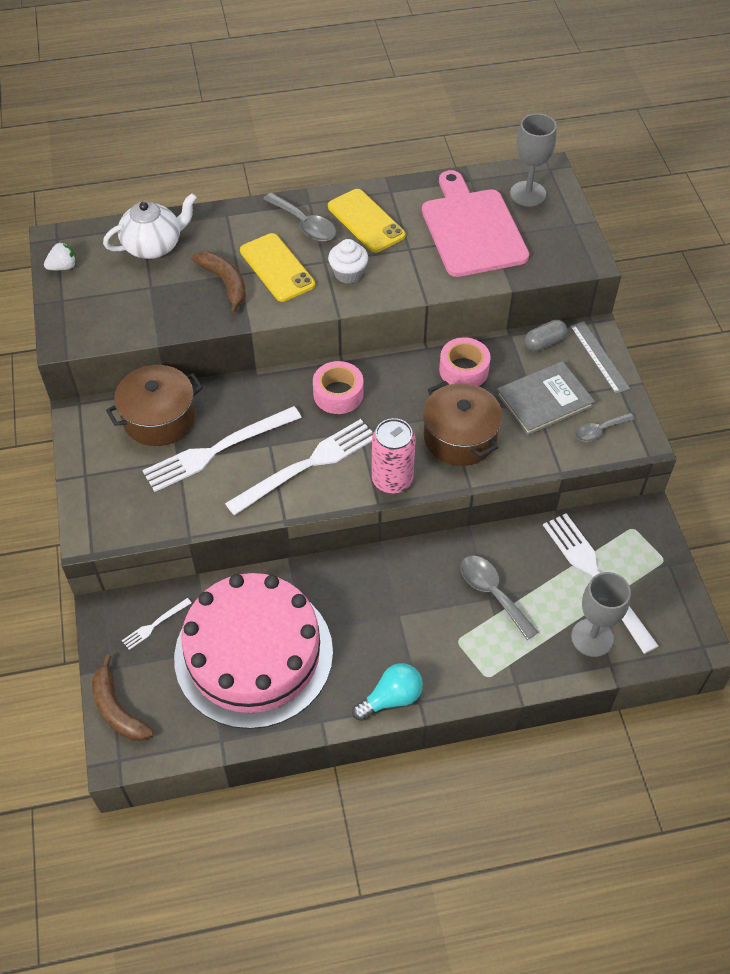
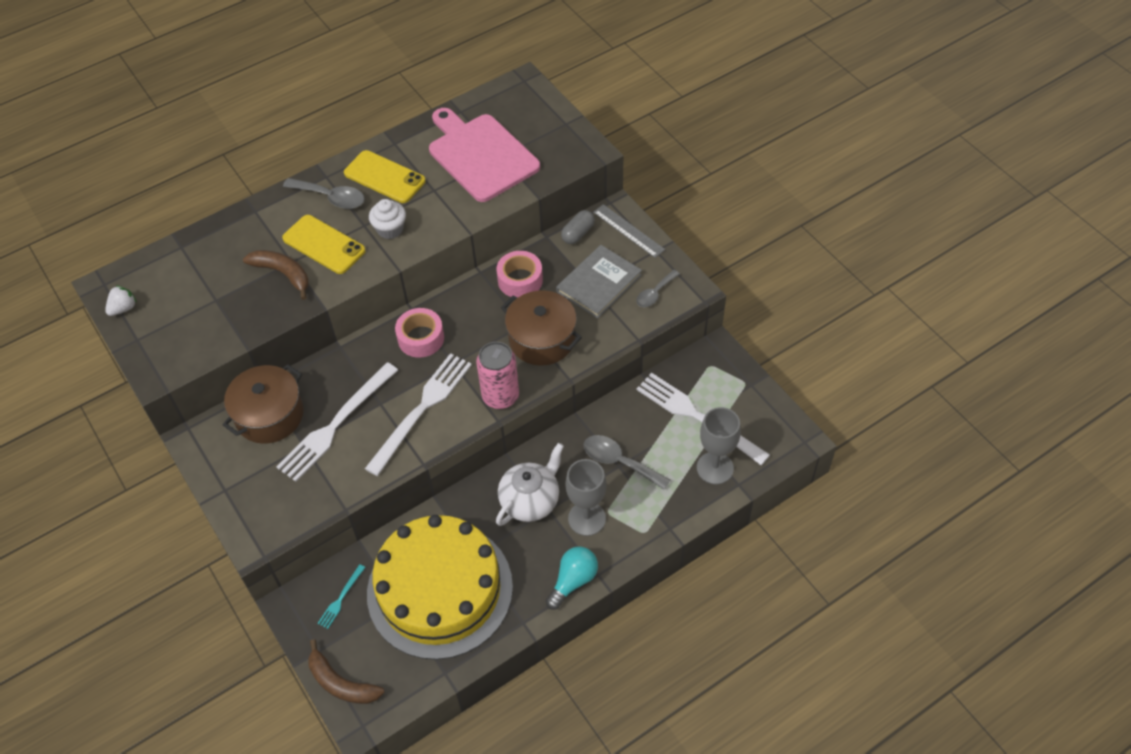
camera: 20 degrees left, 0 degrees up
(153, 246) = (200, 261): white teapot -> white teapot (530, 500)
(155, 625) = (341, 598): white fork -> turquoise fork
(253, 654) = (440, 589): pink cake -> yellow cake
(528, 194) = (515, 108): grey goblet -> grey goblet (587, 518)

